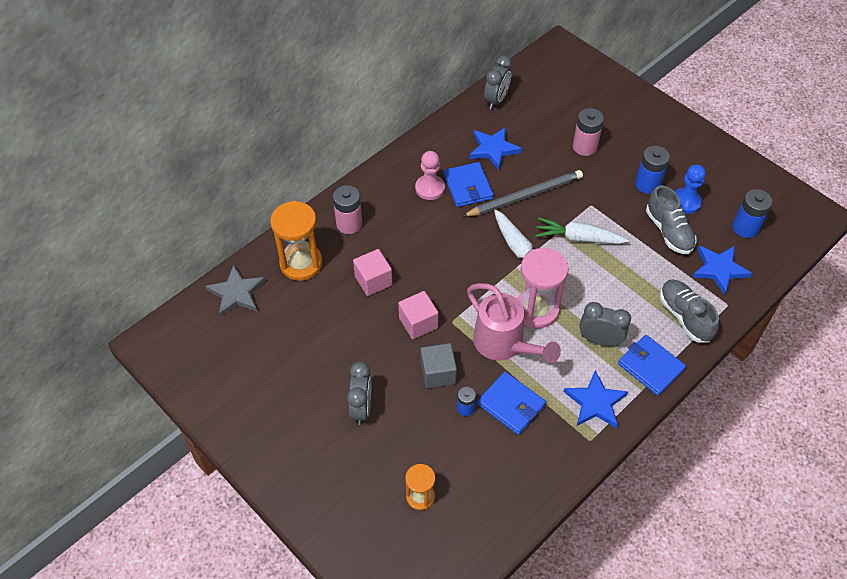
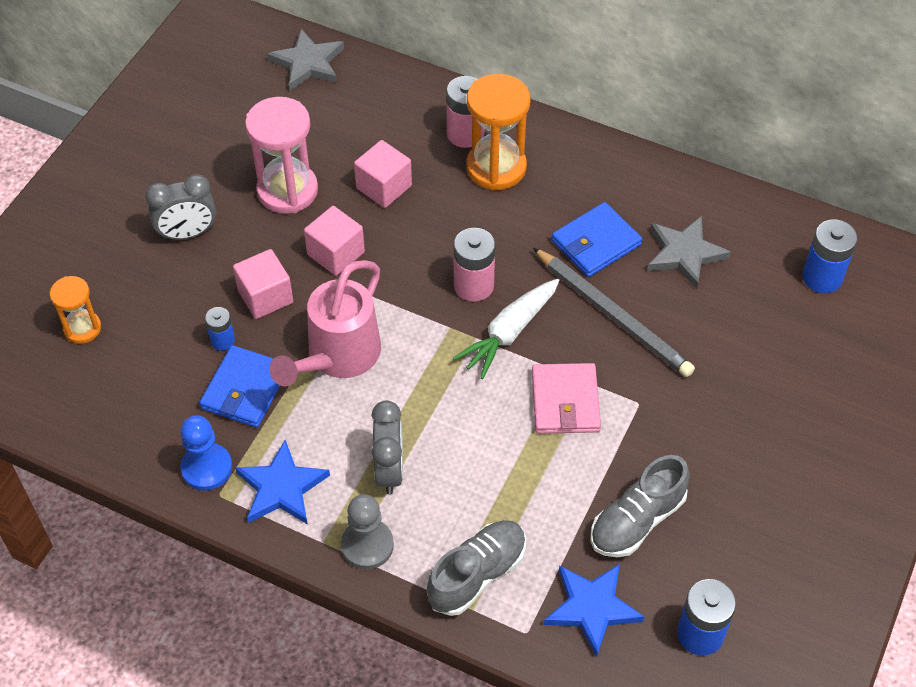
camera: 70 degrees right, 0 degrees up
(301, 263) = (379, 107): orange hourglass -> orange hourglass (496, 167)
(430, 188) = (570, 201): pink pawn -> none
(438, 373) = (265, 296): grey cube -> pink cube
(493, 149) = (684, 253): blue star -> grey star
(496, 100) = (788, 231): grey clock -> none
(536, 310) = (411, 380): pink hourglass -> pink hourglass (287, 190)
(578, 238) = (565, 401): white carrot -> pink wallet
(584, 147) = (755, 368): pink battery -> pink battery (473, 285)
(647, 184) = (721, 471): blue battery -> blue battery (822, 277)
(650, 366) = (367, 545): blue wallet -> grey pawn
(685, 202) = (712, 533): blue pawn -> blue pawn (206, 468)

